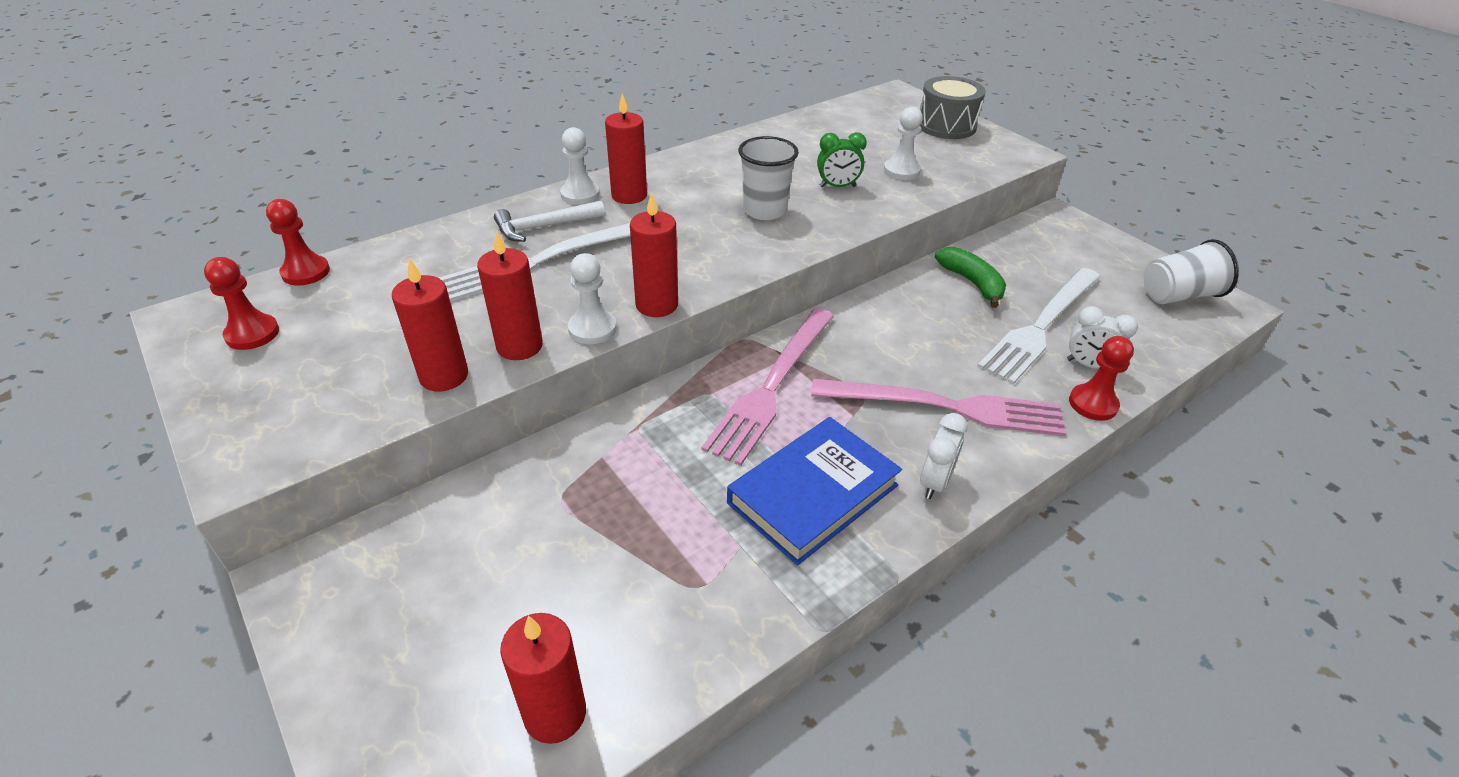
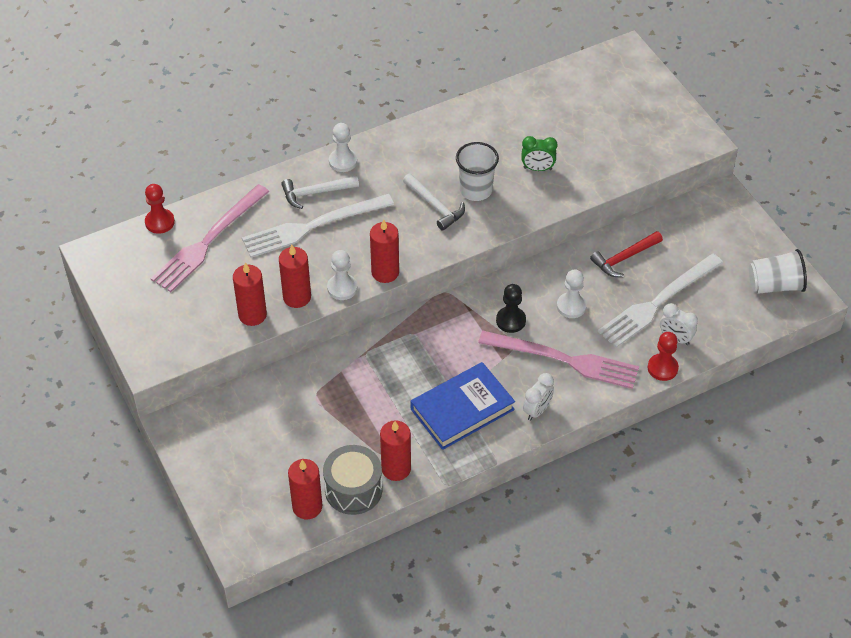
camera: 10 degrees right, 10 degrees up
(252, 334) = (136, 271): red pawn -> none
(629, 195) = (379, 165): red candle -> red candle (396, 468)
(714, 229) = (435, 206): none -> white hammer
(772, 386) = (455, 332): pink fork -> pink fork (208, 241)
(848, 364) = (510, 320): none -> black pawn
(901, 171) = (593, 155): white pawn -> white pawn (571, 306)
(946, 126) = (652, 101): grey drum -> grey drum (353, 489)
(972, 283) = (624, 258): green banana -> red hammer

